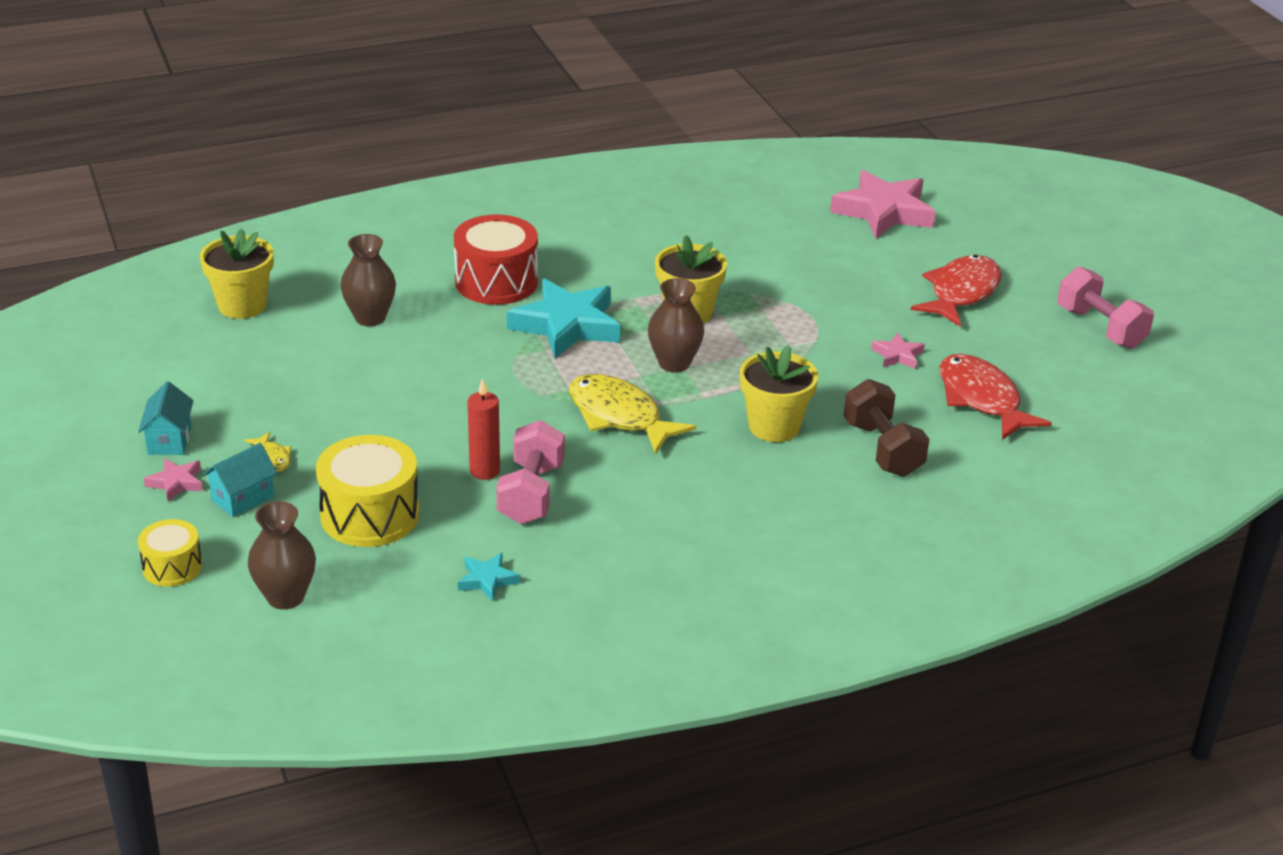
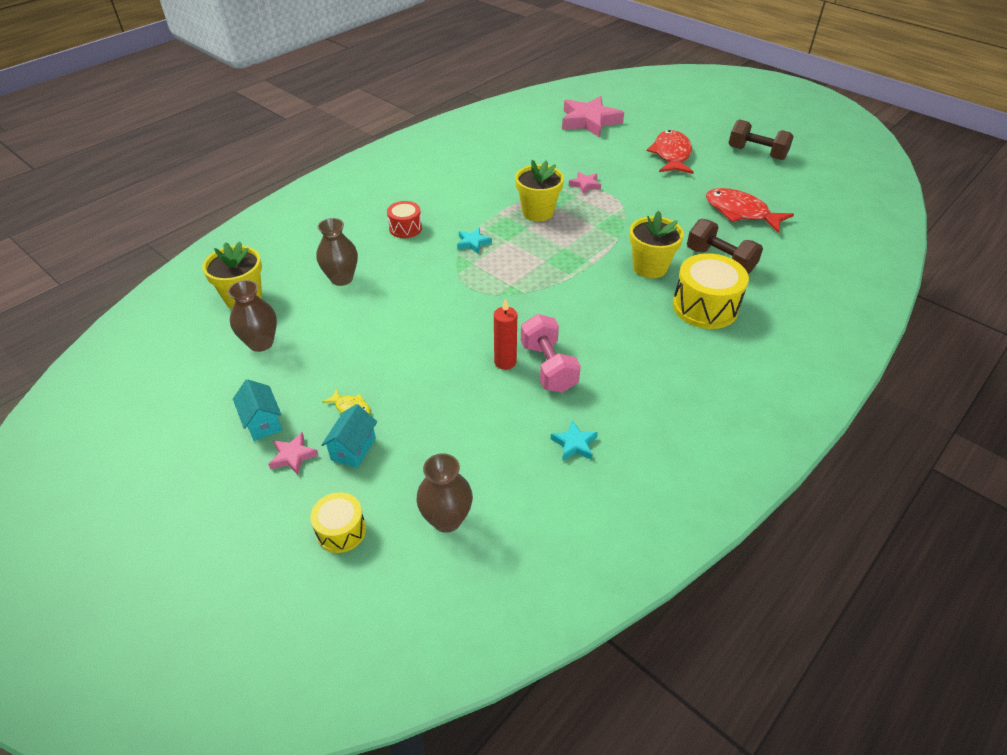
camera: 25 degrees left, 10 degrees up
(370, 515) = (455, 426): yellow drum -> yellow drum (705, 307)
(496, 282) = (405, 228): red drum -> red drum, size x0.57
(567, 325) = (473, 243): turquoise star -> turquoise star, size x0.45
(619, 416) = (556, 292): yellow fish -> none
(674, 363) = (557, 246): brown vase -> brown vase (261, 343)
(897, 355) = (674, 201): pink star -> pink star (585, 185)
(1100, 328) = (756, 153): pink dumbbell -> brown dumbbell

